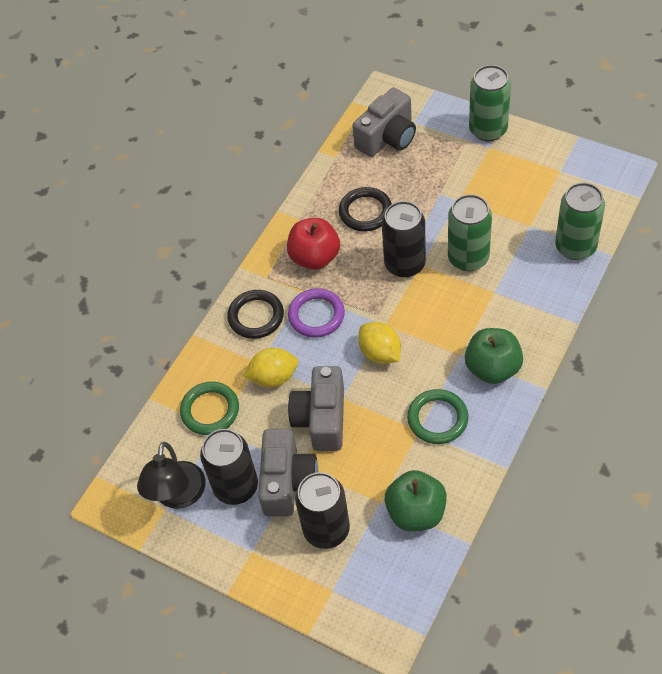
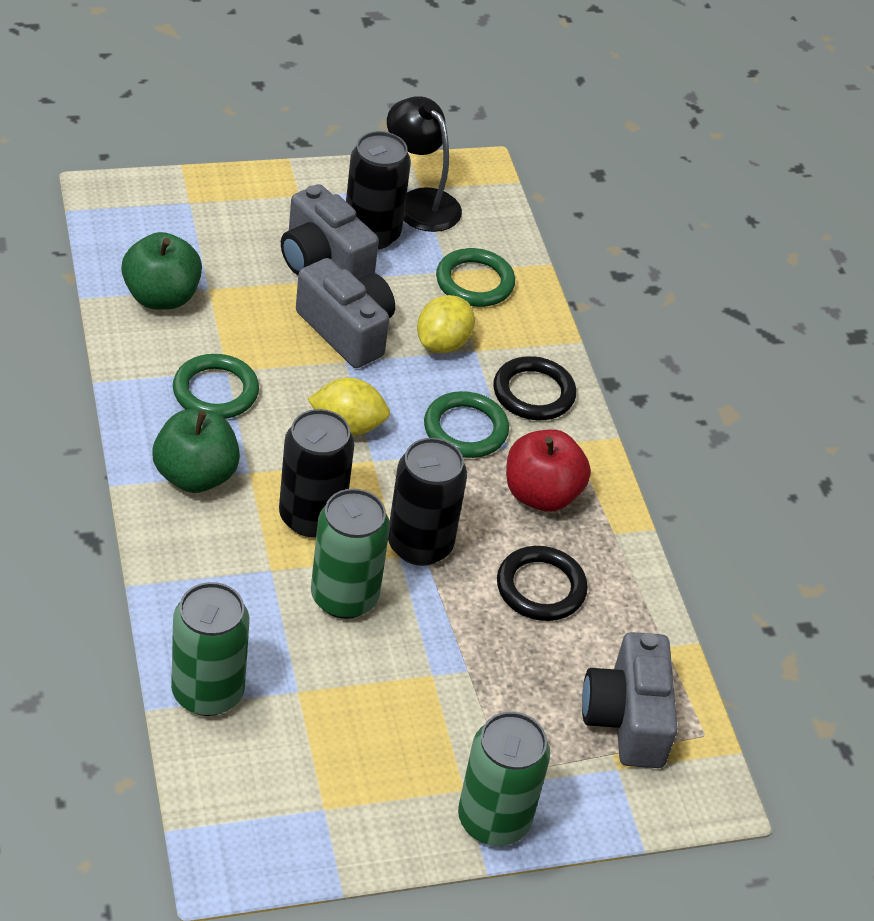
camera: 125 degrees right, 10 degrees down
(316, 315) = (465, 429): purple ring -> green ring
(326, 529) = (242, 242): black can -> black can (311, 517)

